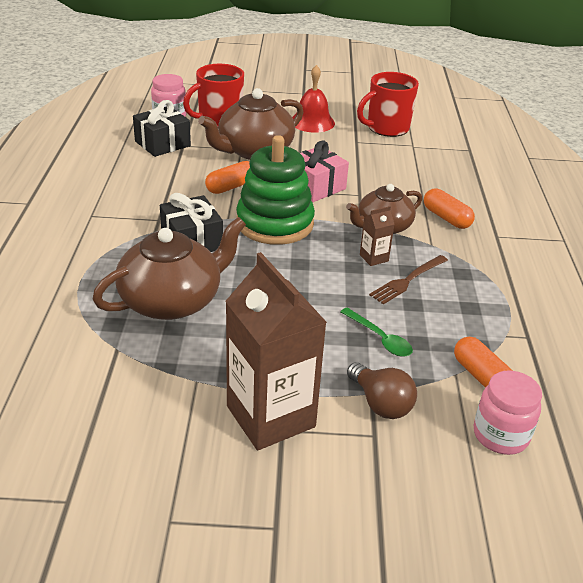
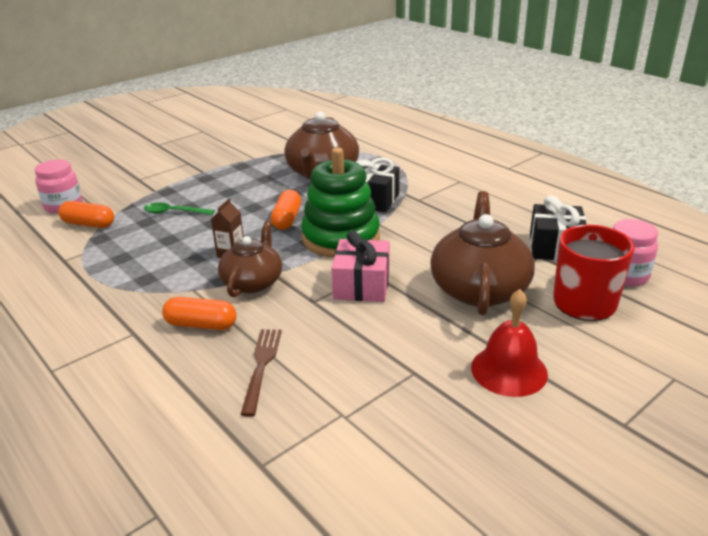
camera: 140 degrees right, 5 degrees down
(231, 187) = (424, 245): orange capsule -> orange capsule (287, 219)
(270, 416) = (199, 164): brown carton -> none
(380, 403) = (145, 189): brown light bulb -> none
(386, 128) = (416, 428): red mug -> none
(408, 280) = (187, 252): brown fork -> brown fork (261, 366)

